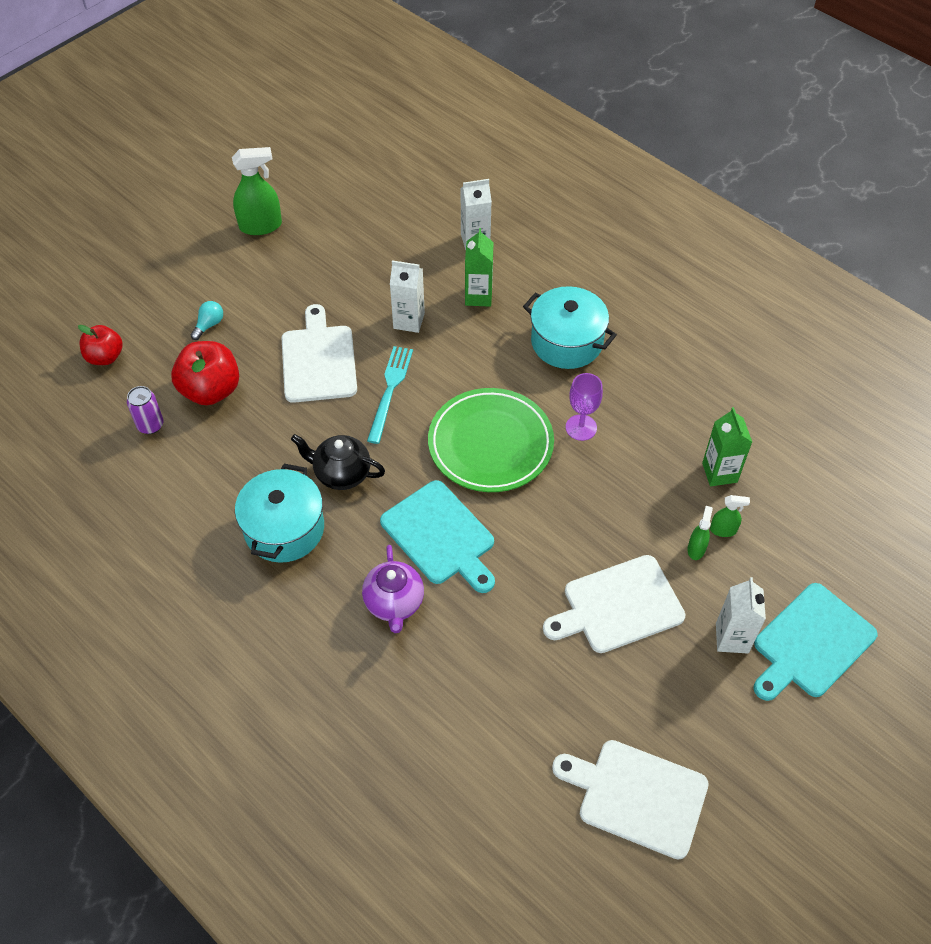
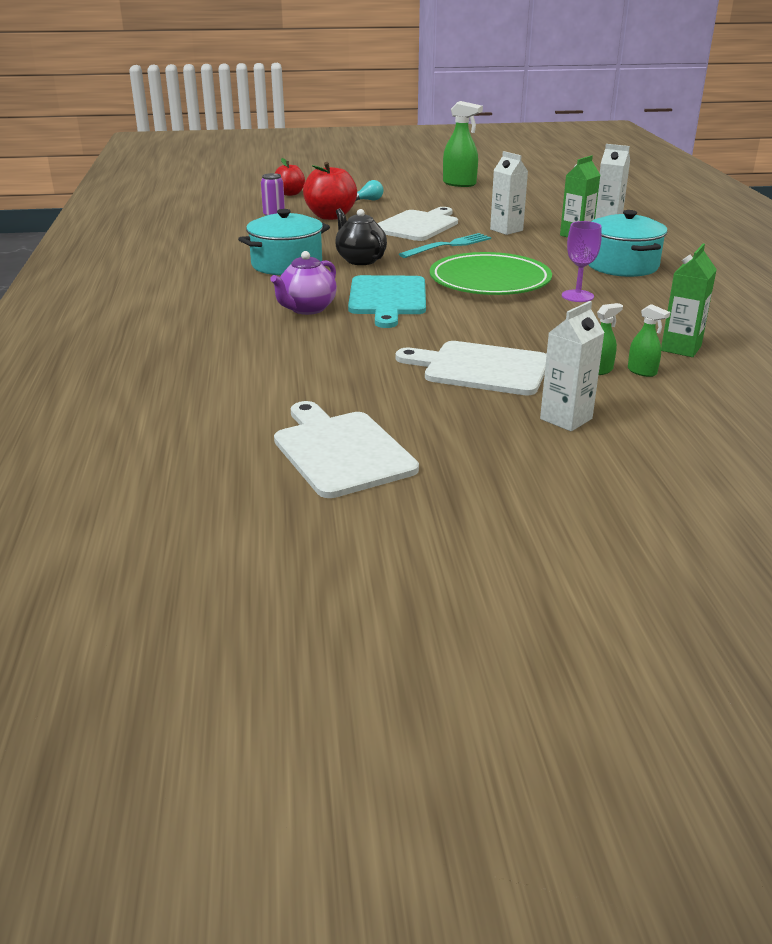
camera: 40 degrees right, 25 degrees down
(811, 643) = (649, 452): turquoise cutting board -> none

